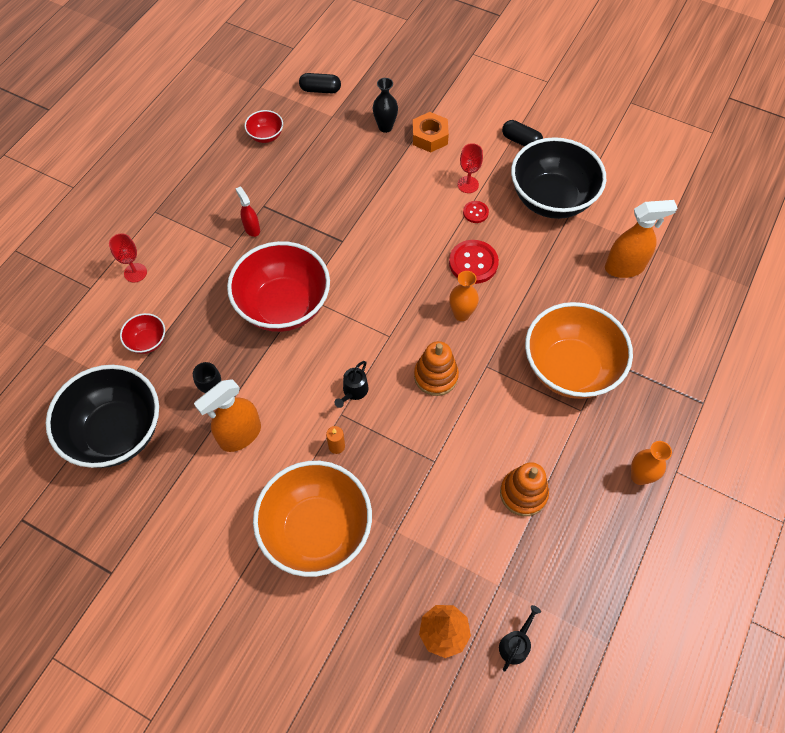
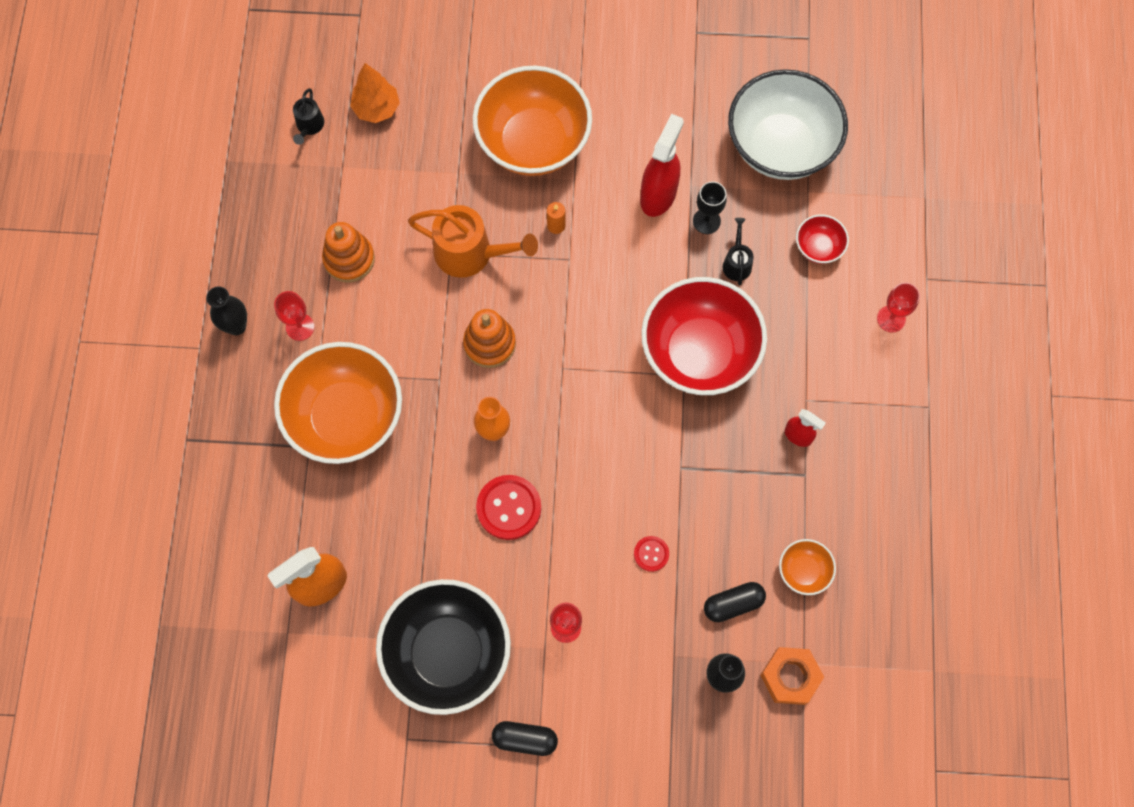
camera: 155 degrees right, 10 degrees up
(117, 432) = (780, 146): black bowl -> white bowl
(240, 435) = (658, 195): orange spray bottle -> red spray bottle
(266, 136) = (870, 586): red bowl -> none
(301, 157) = (803, 571): none -> orange bowl
(320, 90) = (847, 705): black capsule -> black capsule (733, 604)
(353, 391) = (568, 289): black watering can -> black watering can (737, 263)
(418, 454) = (470, 253): none -> orange watering can
(429, 137) = (653, 688): orange nut -> orange nut (790, 677)
(475, 212) = (537, 586): red button -> red button (651, 554)
(585, 453) = (300, 327): none -> red goblet
(639, 476) = (236, 326): orange vase -> black vase

